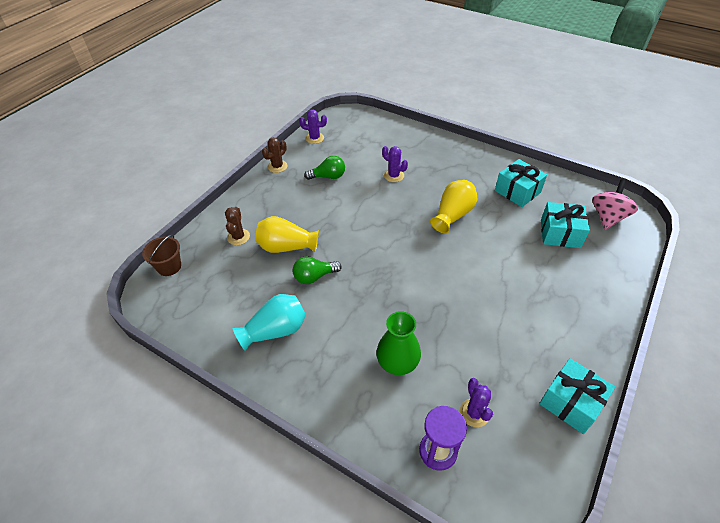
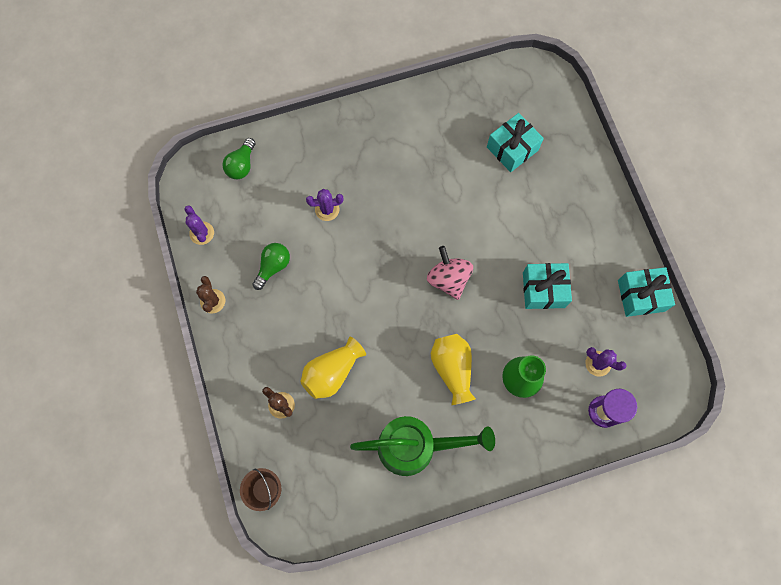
camera: 50 degrees left, 25 degrees up
(275, 330) = (416, 446): turquoise vase -> green watering can
(314, 138) = (202, 233): purple cactus -> purple cactus turned 75 degrees counterclockwise
(314, 277) = (387, 375): green light bulb -> green light bulb (241, 165)
(453, 215) = (419, 207): yellow vase -> yellow vase (452, 369)
(517, 191) = (441, 130): turquoise gift -> turquoise gift (543, 290)
(607, 217) = (529, 96): pink spinning top -> pink spinning top (448, 279)

